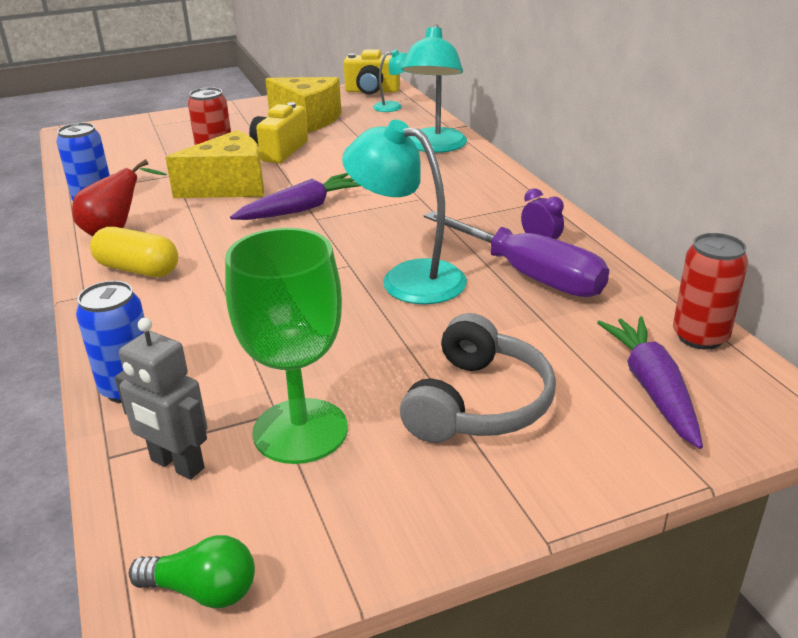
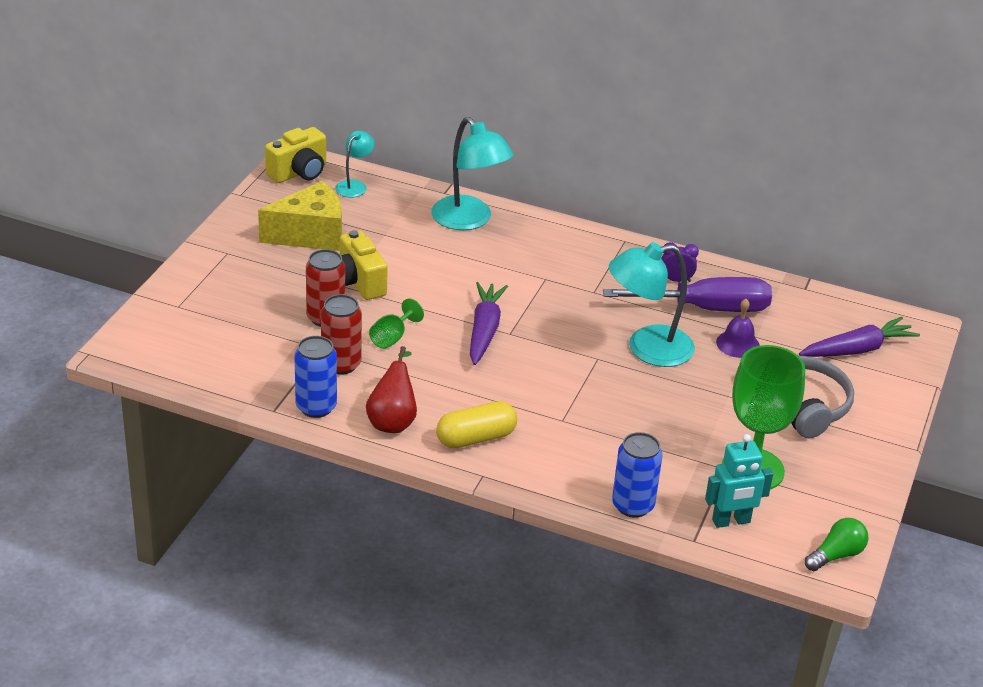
camera: 50 degrees left, 5 degrees up
(177, 465) = (731, 521): grey robot -> turquoise robot
(230, 187) = (392, 338): yellow cheese -> green goblet
(509, 316) = (738, 344): none -> purple bell
(652, 388) = (857, 349): purple carrot -> purple carrot turned 120 degrees clockwise
(700, 337) = (838, 305): red can -> red can (341, 364)

